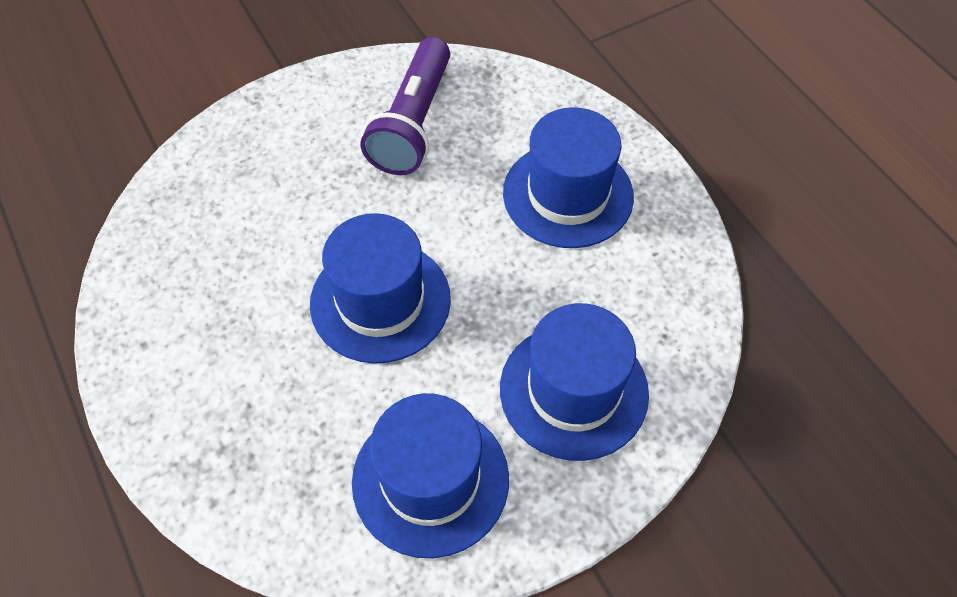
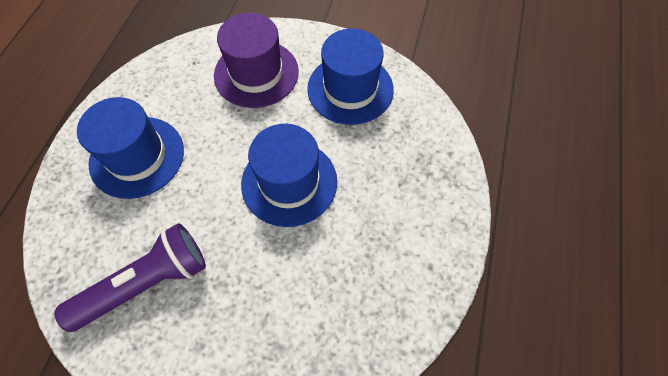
camera: 135 degrees left, 5 degrees up
(573, 391) = (256, 73): blue hat -> purple hat

